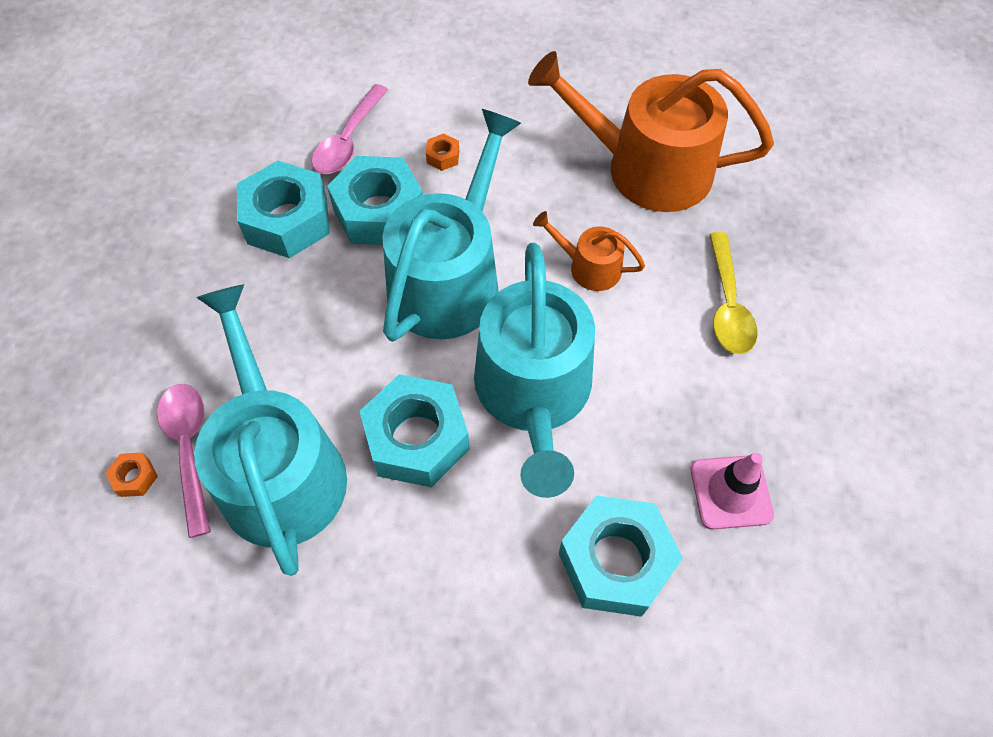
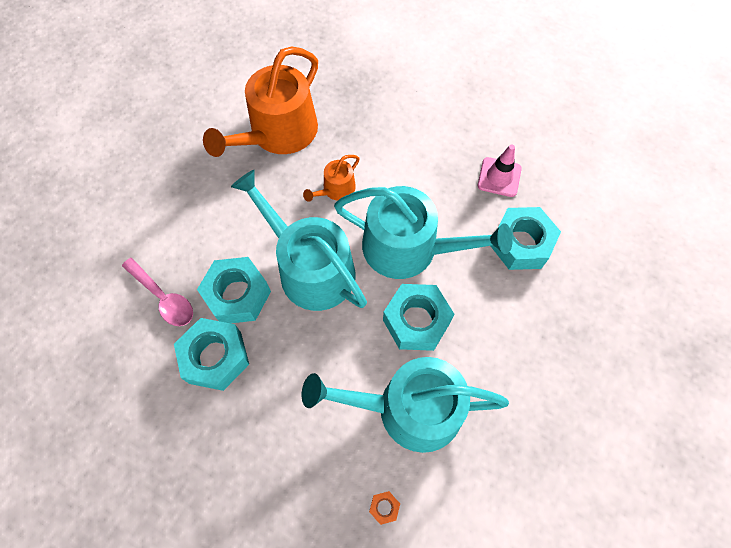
camera: 70 degrees left, 5 degrees up
(189, 449) = (375, 465): pink spoon -> none
(443, 156) = (210, 242): orange nut -> none
(728, 305) = (390, 133): yellow spoon -> none

